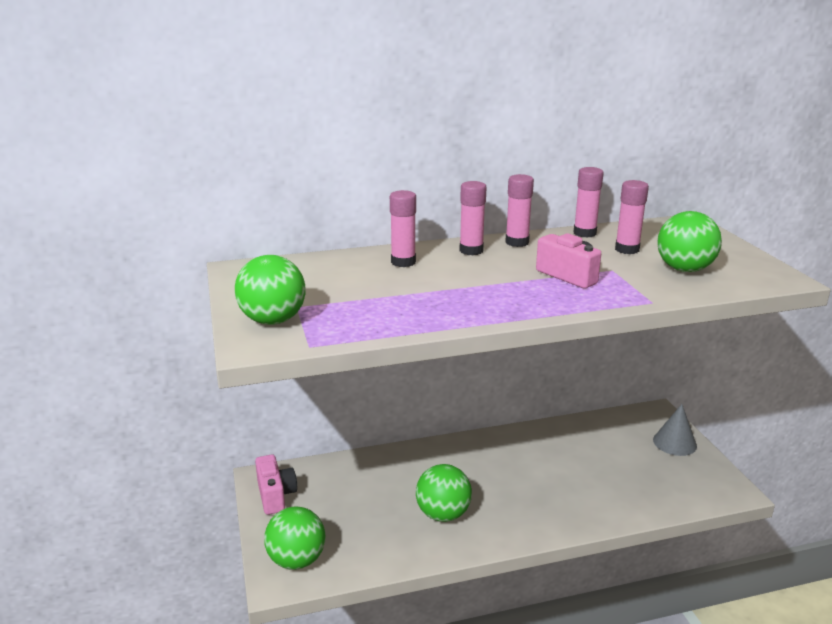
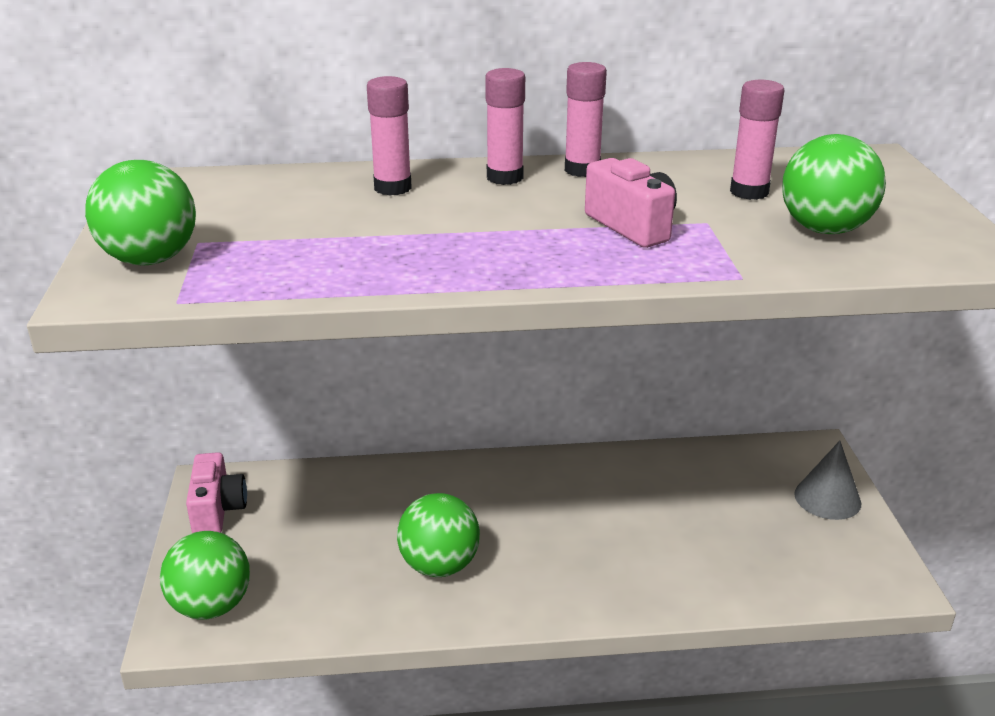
camera: 10 degrees right, 5 degrees up
(584, 233) = (696, 163): pink glue stick -> none

